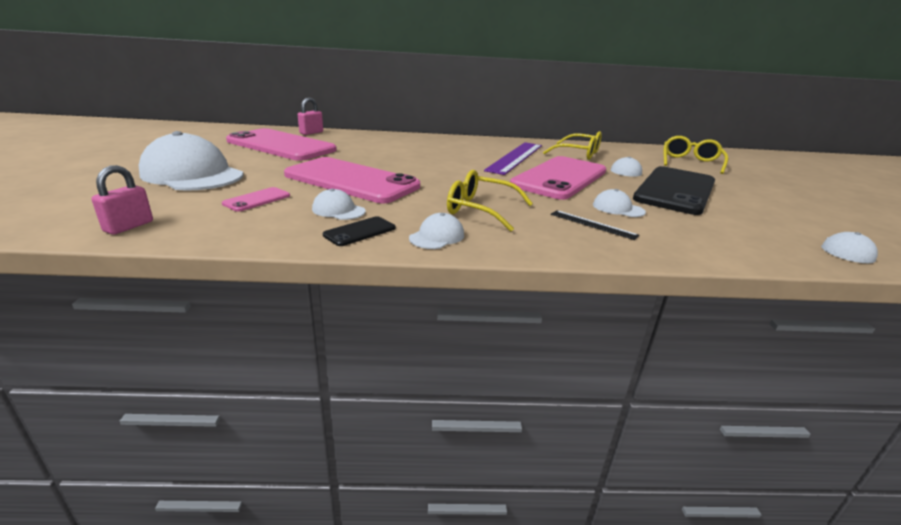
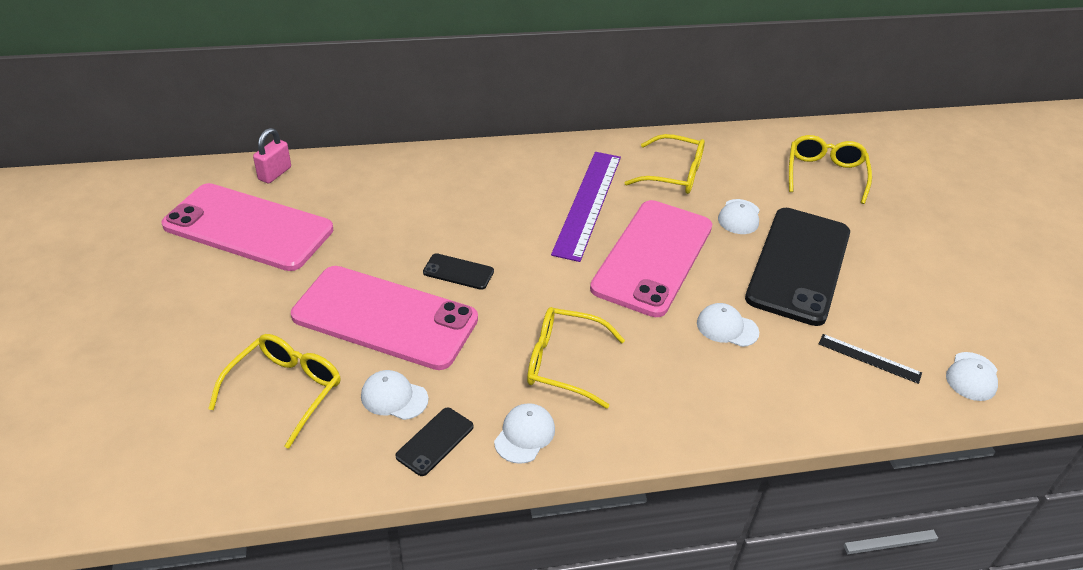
camera: 10 degrees left, 15 degrees up
(129, 226) = (165, 482): pink padlock -> none
(192, 174) = (169, 340): white cap -> none
(257, 200) = (285, 391): pink phone -> yellow glasses
(414, 170) = (458, 272): none -> black phone
(593, 224) = (698, 373): black ruler -> black ruler (869, 358)

